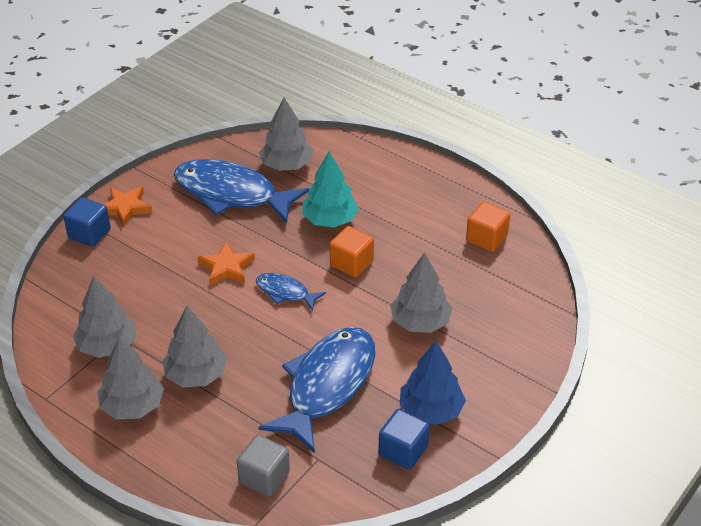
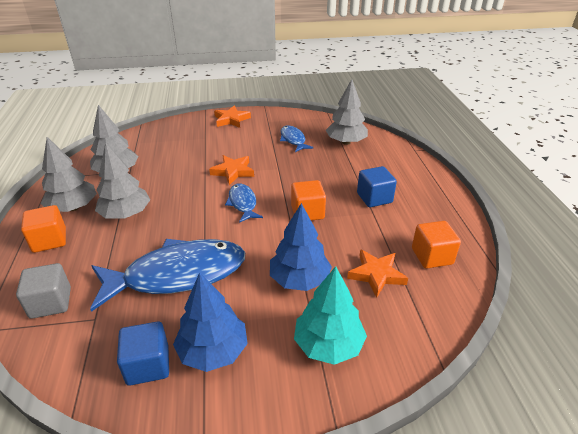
camera: 45 degrees right, 5 degrees down
(89, 233) = (197, 121): blue cube -> blue cube (374, 198)
(168, 444) = (49, 240): none -> orange cube
(231, 194) = (293, 140): blue fish -> blue fish, size x0.48
(330, 220) = (330, 181): turquoise tree -> turquoise tree (328, 344)
(420, 322) = (299, 279): grey tree -> blue tree
(466, 280) = (376, 274): none -> orange star

